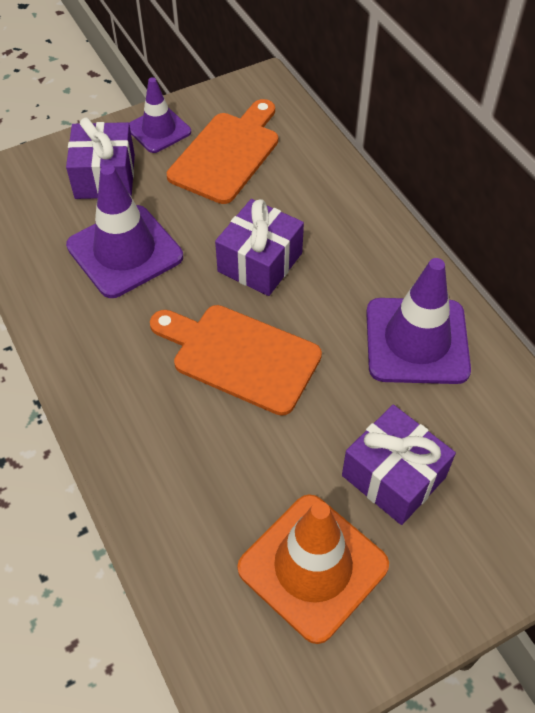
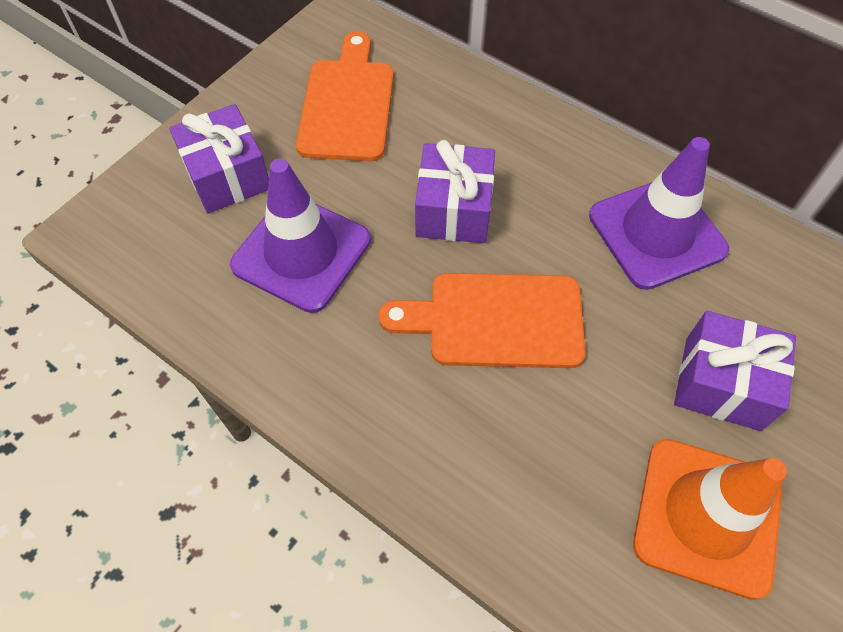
camera: 25 degrees left, 5 degrees up
(159, 130) = (257, 103): purple traffic cone -> none

